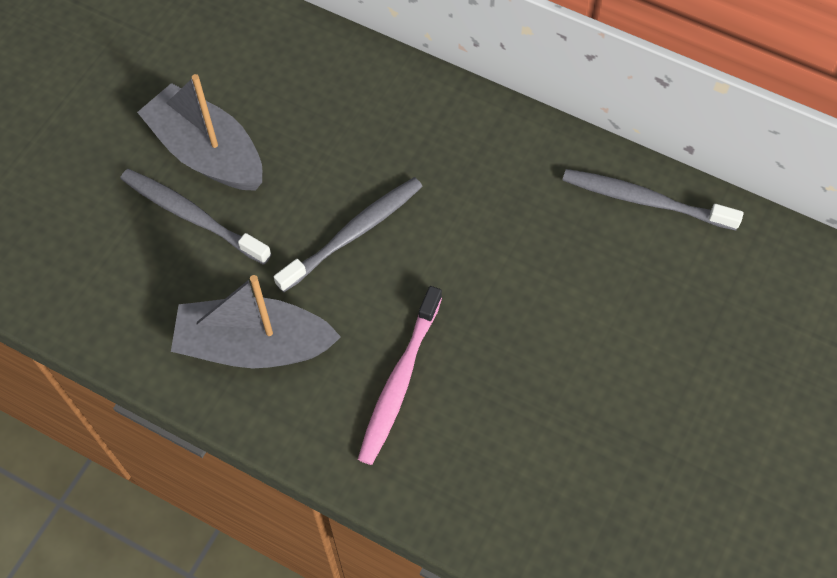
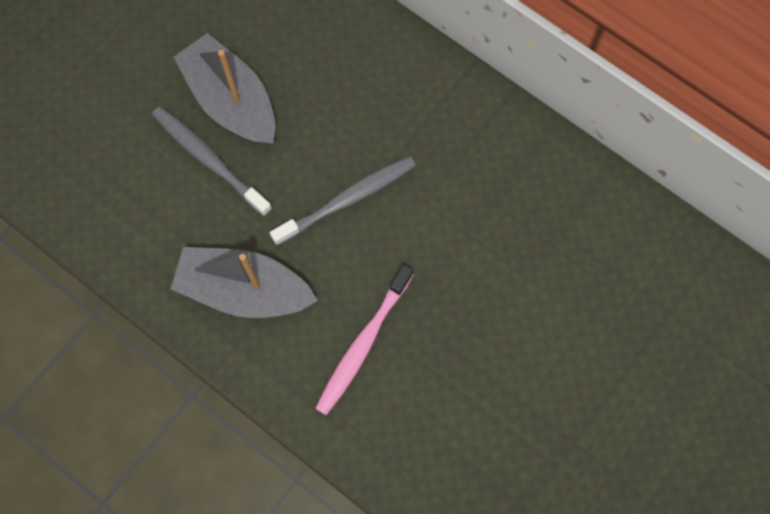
camera: 10 degrees right, 10 degrees up
(645, 200) = (612, 211): grey toothbrush -> none

